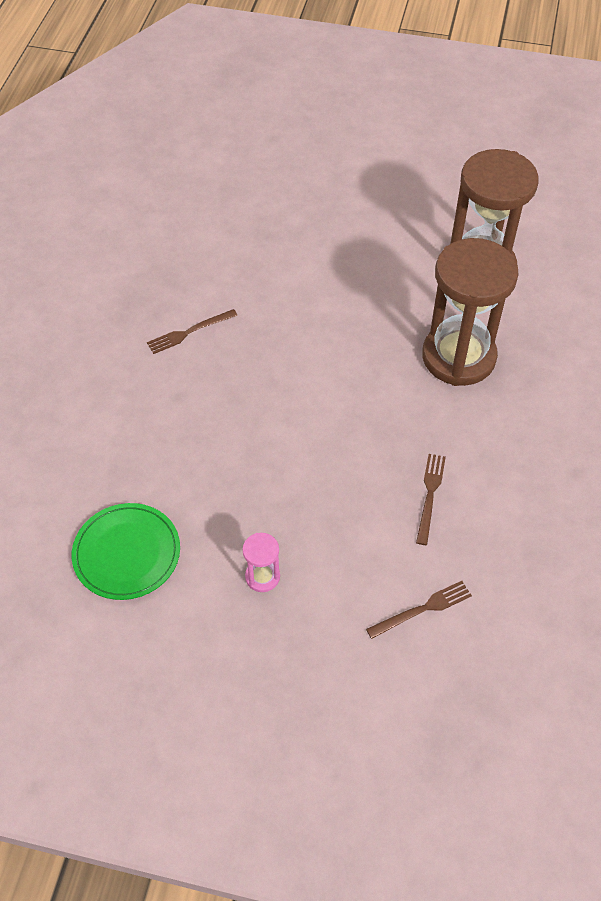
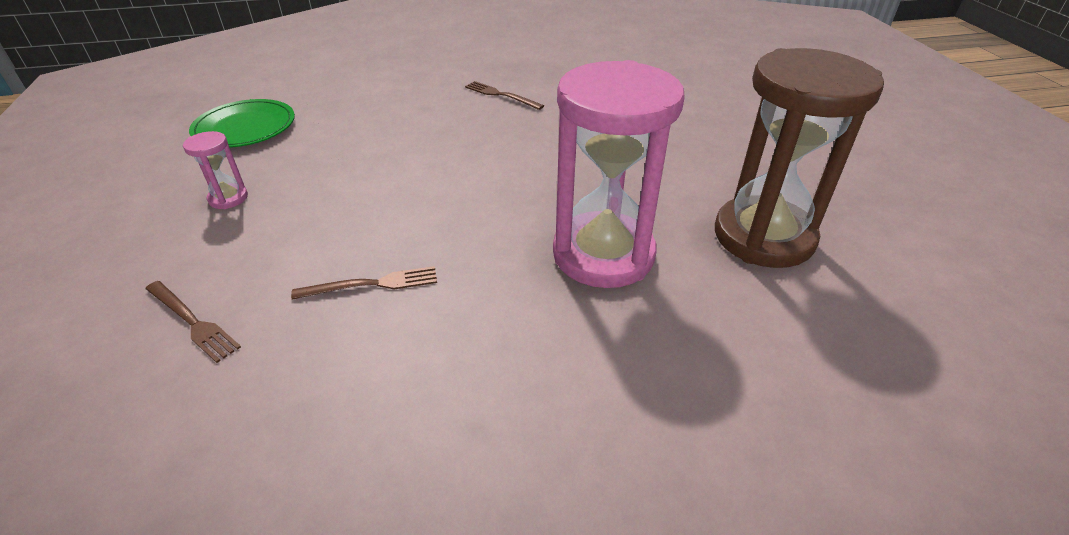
camera: 65 degrees right, 15 degrees down
(458, 357) = (603, 254): brown hourglass -> pink hourglass

